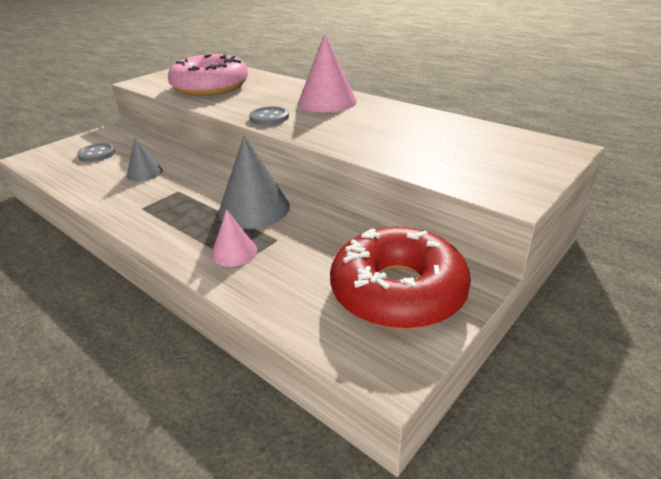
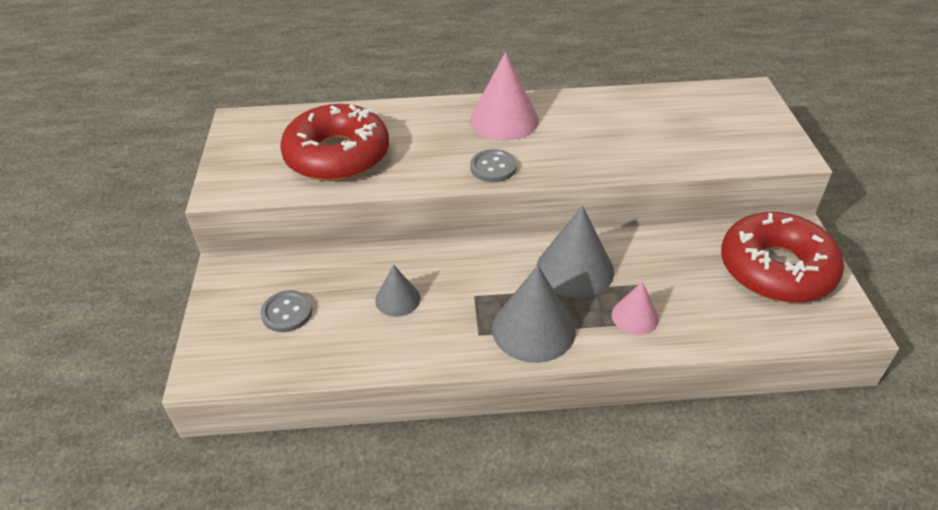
camera: 45 degrees left, 10 degrees up
(169, 222) = (533, 329): none -> grey cone
(210, 87) = (337, 155): pink donut -> red donut

